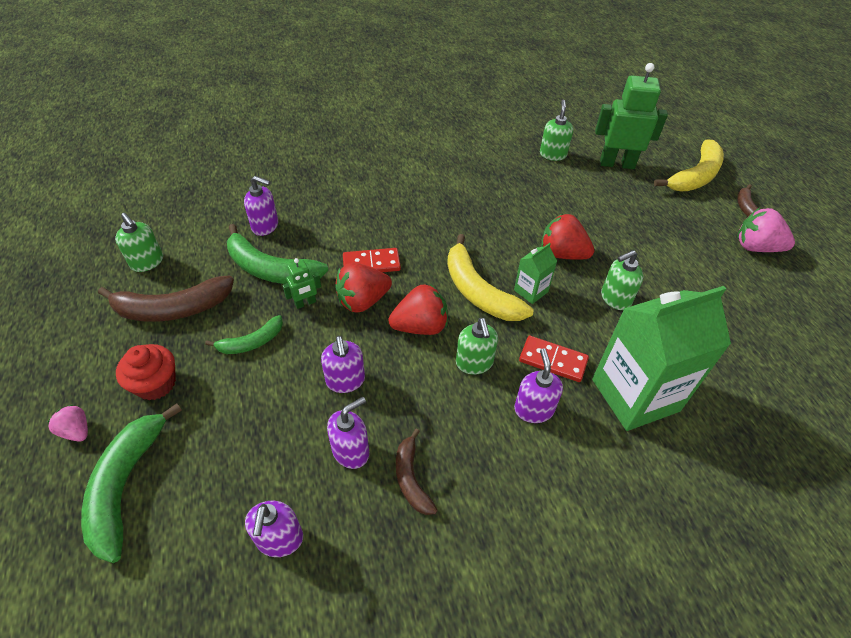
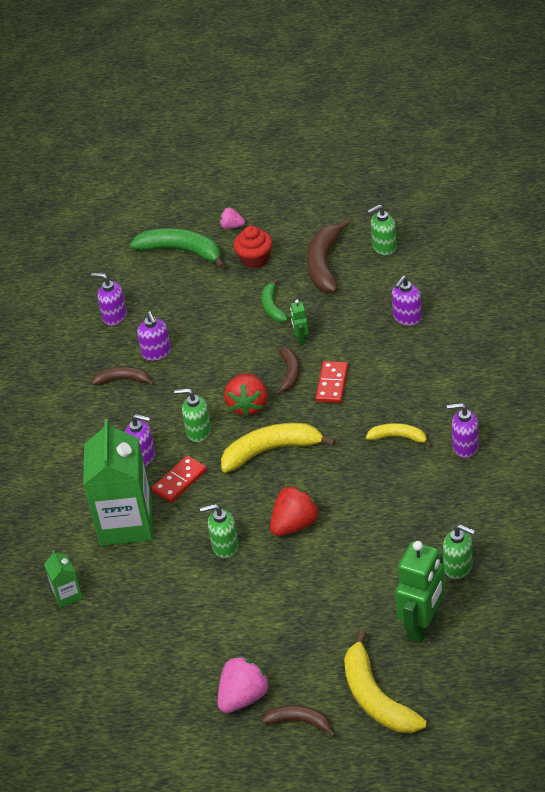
camera: 115 degrees right, 5 degrees down
(77, 431) = (232, 226): pink strawberry -> pink strawberry turned 135 degrees counterclockwise
(271, 269) = (348, 319): green banana -> none
(345, 381) = (214, 355): purple soap dispenser -> purple soap dispenser (465, 447)
(363, 301) = (290, 373): red strawberry -> brown banana
(429, 206) = (398, 437): none -> yellow banana
(531, 291) = (257, 487): green carton -> green carton (67, 594)
(615, 298) = (224, 546): green soap dispenser -> green soap dispenser turned 90 degrees counterclockwise

